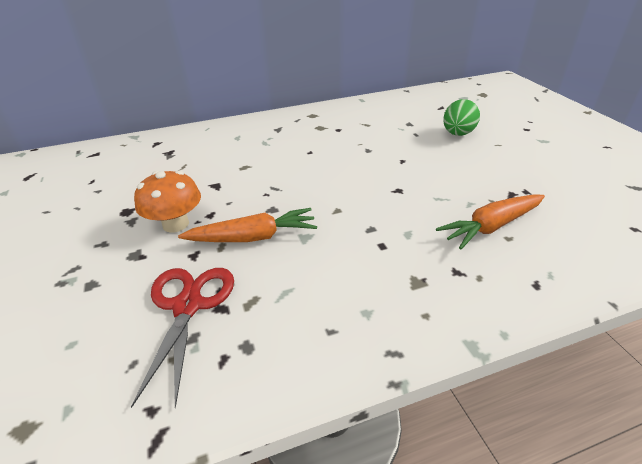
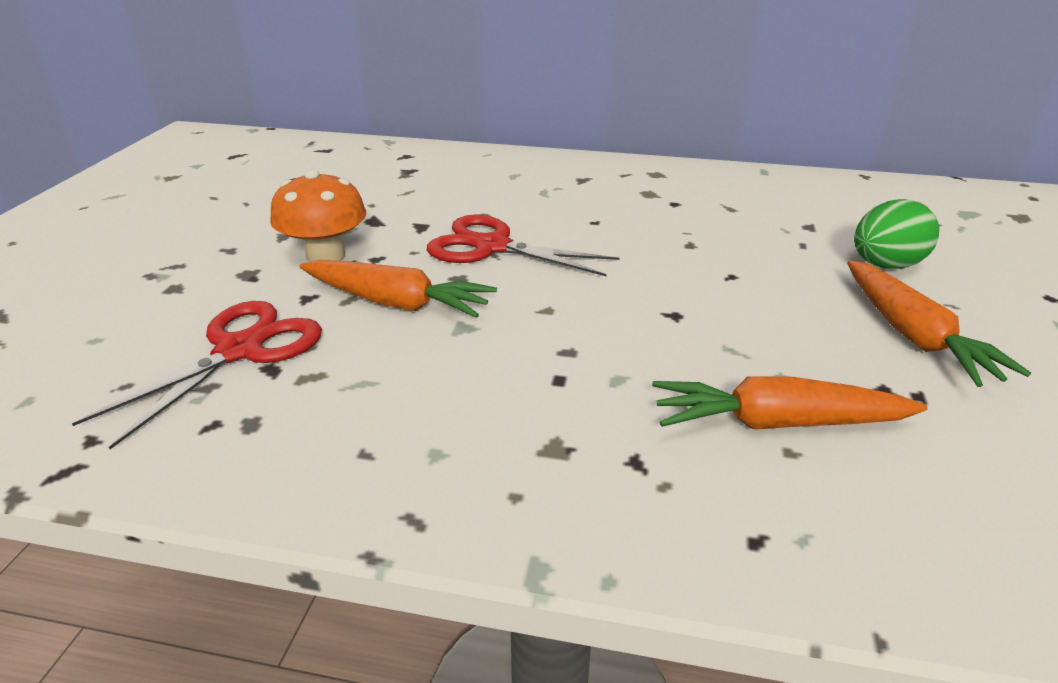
camera: 30 degrees right, 5 degrees down
(271, 184) = (492, 247): none -> red scissors
(499, 164) = (914, 336): none -> orange carrot

